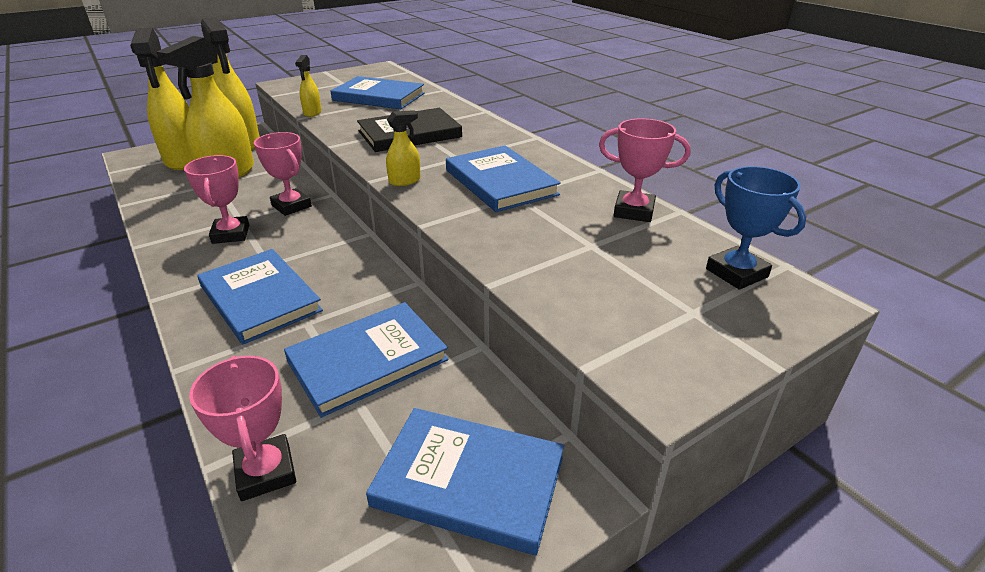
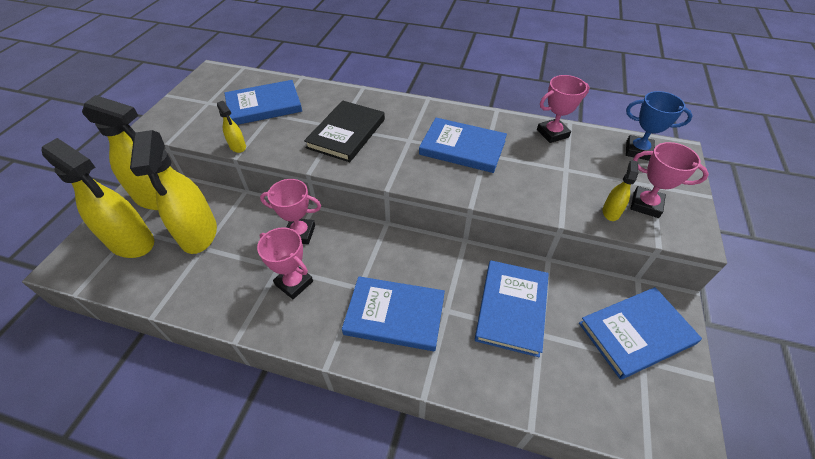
camera: 40 degrees left, 15 degrees up
(266, 472) = (559, 405): pink trophy -> pink trophy (646, 205)
(405, 181) = (408, 177): yellow spray bottle -> yellow spray bottle (611, 212)

